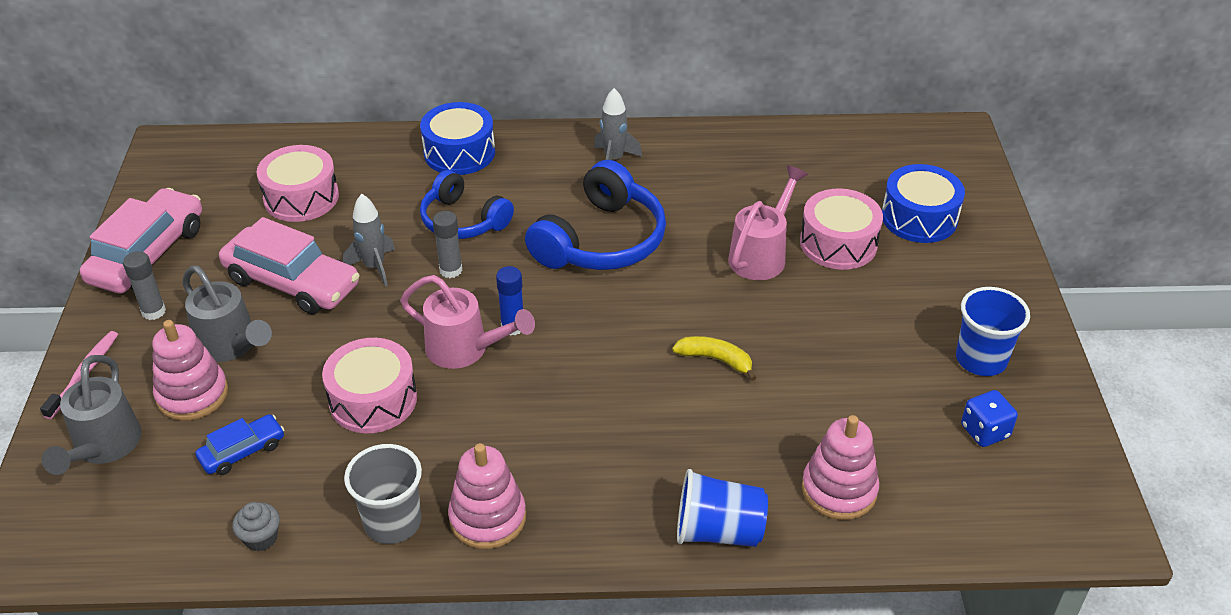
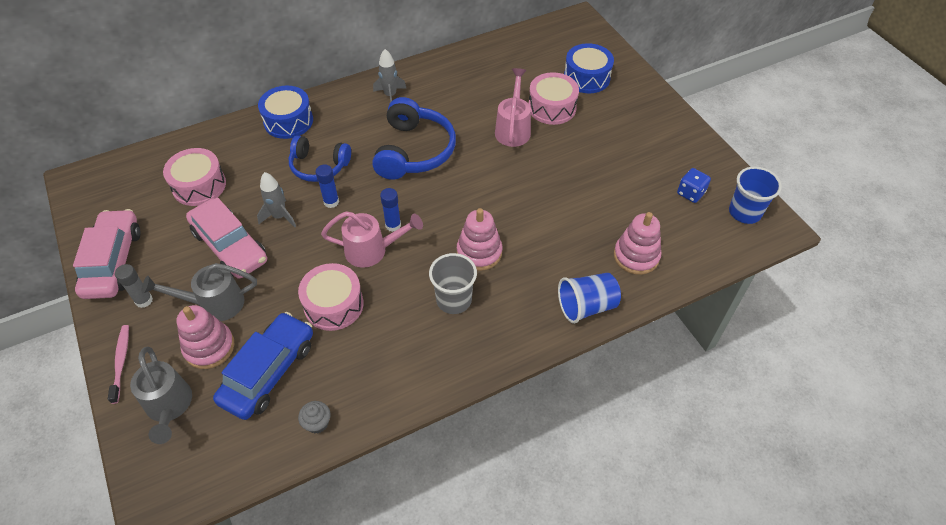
camera: 25 degrees left, 10 degrees up
(231, 345) = (214, 304): grey watering can -> grey watering can turned 150 degrees clockwise
(242, 451) = (268, 372): blue car -> blue car, size x1.92
(292, 282) = (230, 246): pink car -> pink car turned 45 degrees clockwise
(392, 522) = (395, 378): grey cup -> grey cup (454, 300)
(451, 270) = (331, 202): grey glue stick -> blue glue stick
(488, 518) = (451, 352): pink stacking toy -> pink stacking toy (479, 252)
(715, 360) = (525, 203): yellow banana -> none
(981, 359) = (666, 152): blue cup -> blue cup (744, 212)

